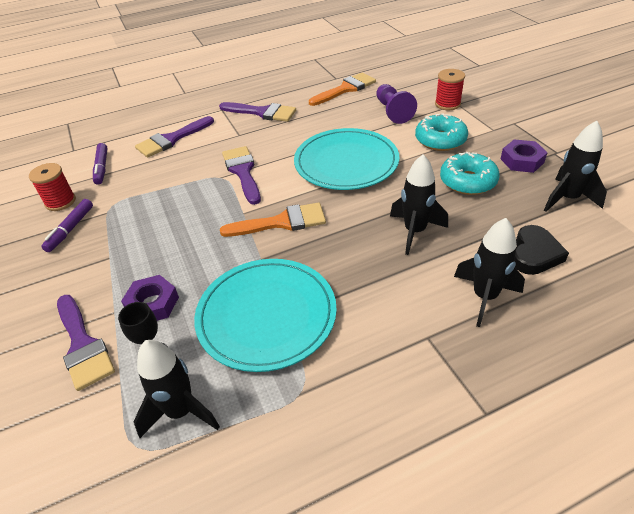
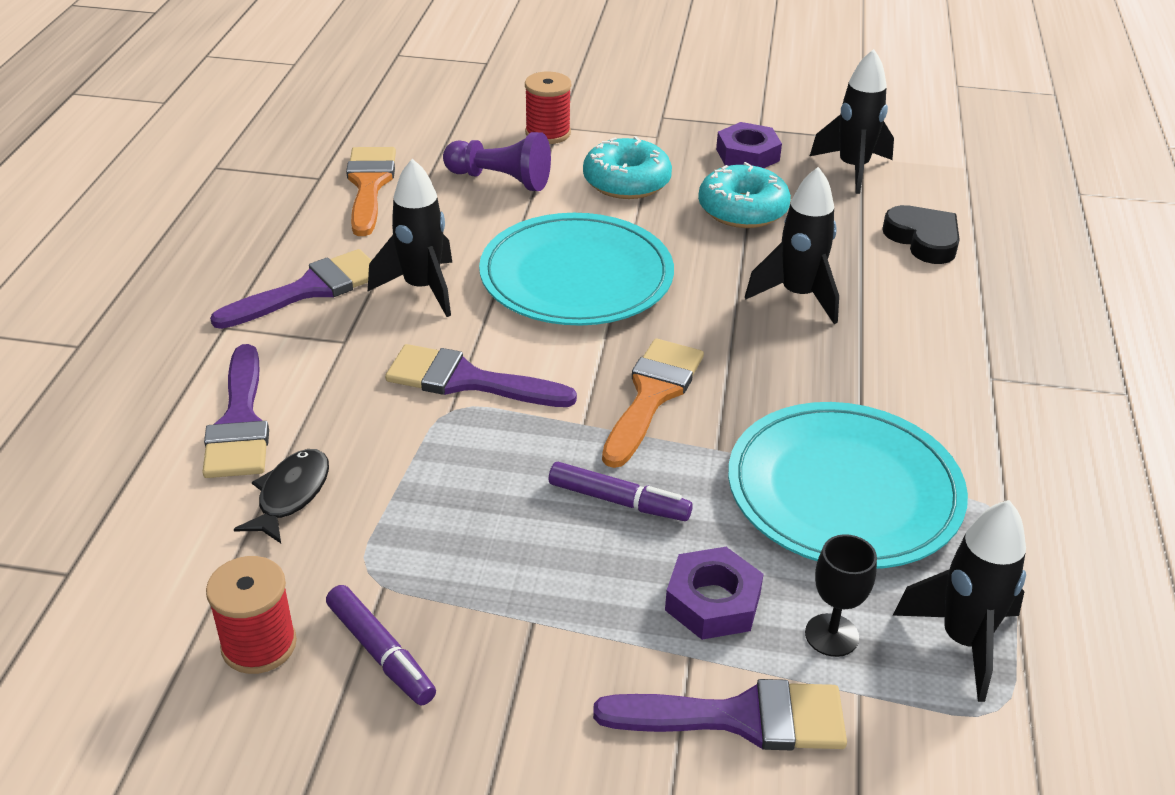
camera: 60 degrees left, 5 degrees down
(102, 167) = (208, 548): purple marker -> purple marker (619, 501)
(141, 169) = (291, 495): none -> black fish
(484, 297) = (961, 307): black rocket -> black rocket (422, 289)

